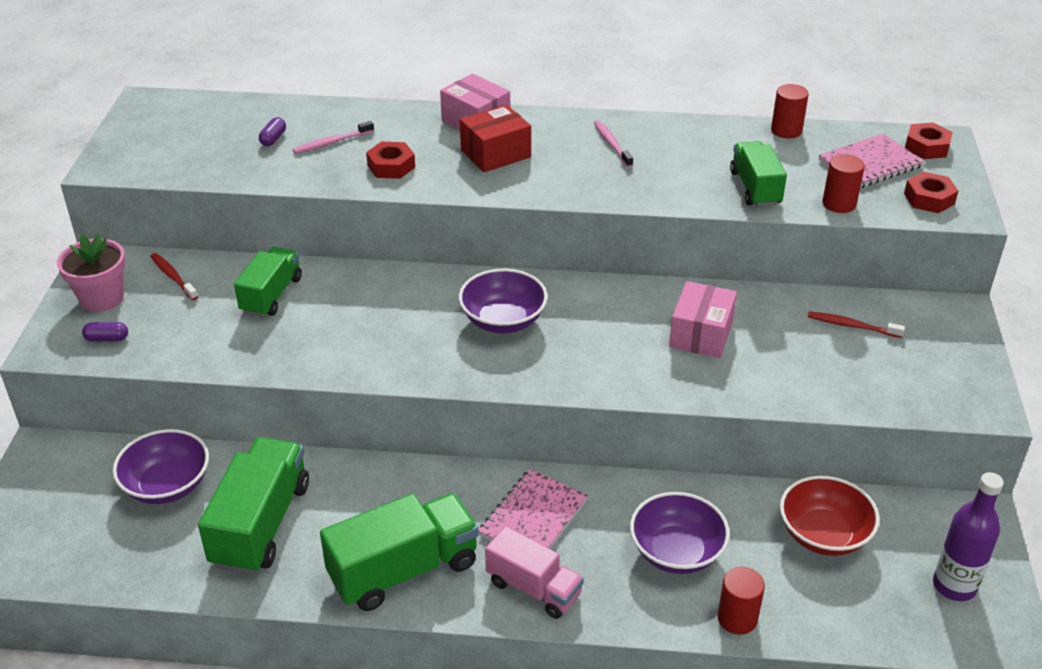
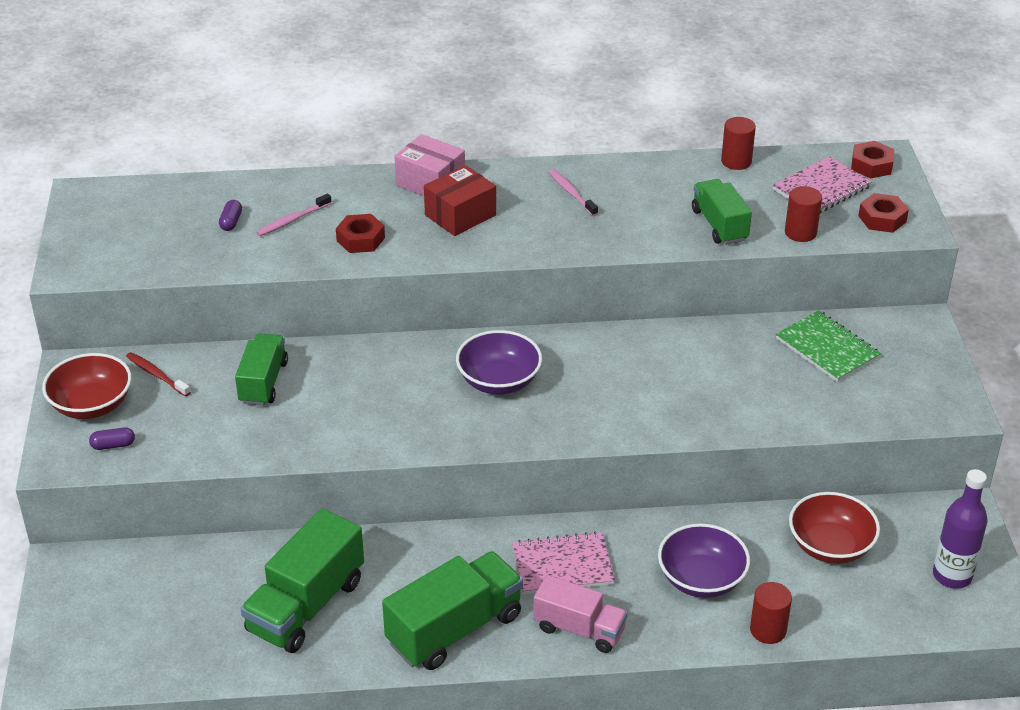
camera: 10 degrees left, 0 degrees up
(102, 298) = (92, 405): pink flower pot -> red bowl
(167, 485) = (201, 582): purple bowl -> none
(261, 524) = (306, 606): green truck -> green truck turned 150 degrees counterclockwise
(533, 517) = (562, 565): pink notebook -> pink notebook turned 60 degrees clockwise
(701, 334) = (689, 373): pink box -> none
(852, 326) = (827, 348): red toothbrush -> green notebook

